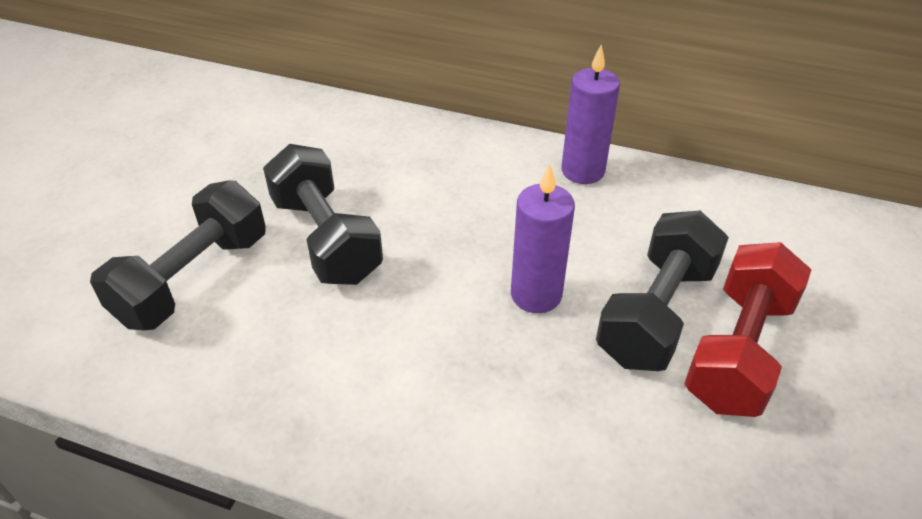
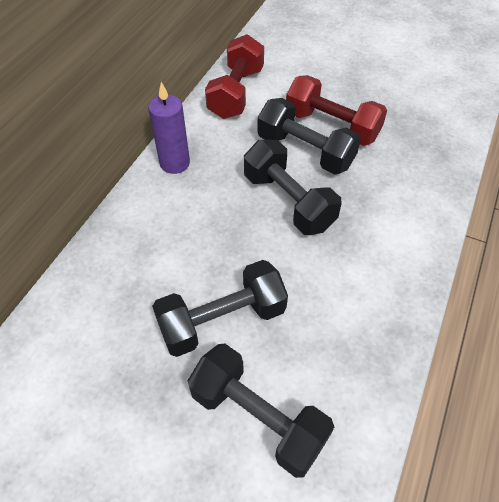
camera: 85 degrees left, 10 degrees up
(536, 295) = (288, 202): purple candle -> black dumbbell
(767, 220) = (236, 93): none -> red dumbbell

